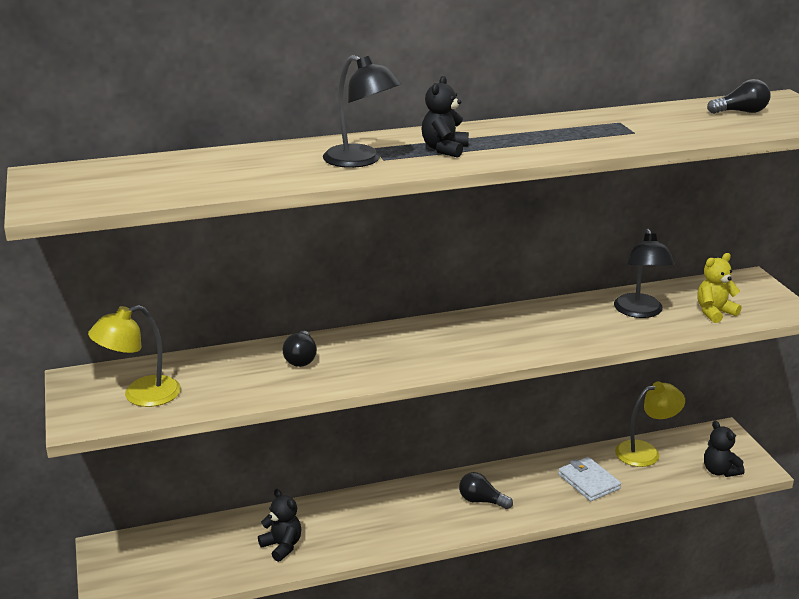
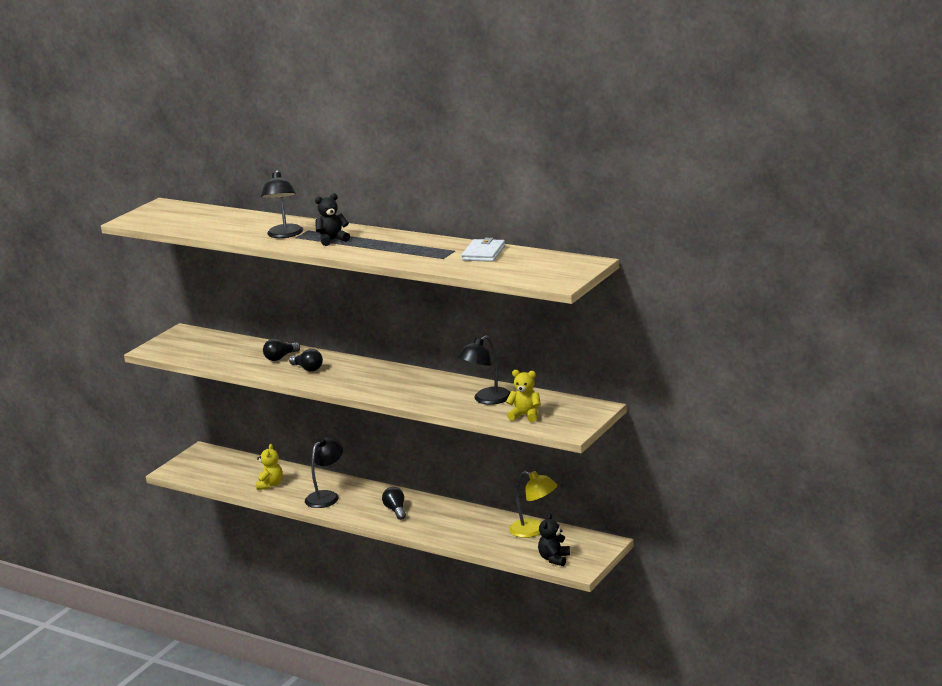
camera: 50 degrees right, 5 degrees down
(140, 395) = (190, 348): yellow lamp -> none
(282, 546) = (270, 485): black teddy bear -> yellow teddy bear
(376, 525) = (326, 496): none -> black lamp
(589, 482) = (469, 528): white wallet -> white wallet (483, 253)
(741, 112) = (535, 264): black light bulb -> black light bulb (308, 368)

